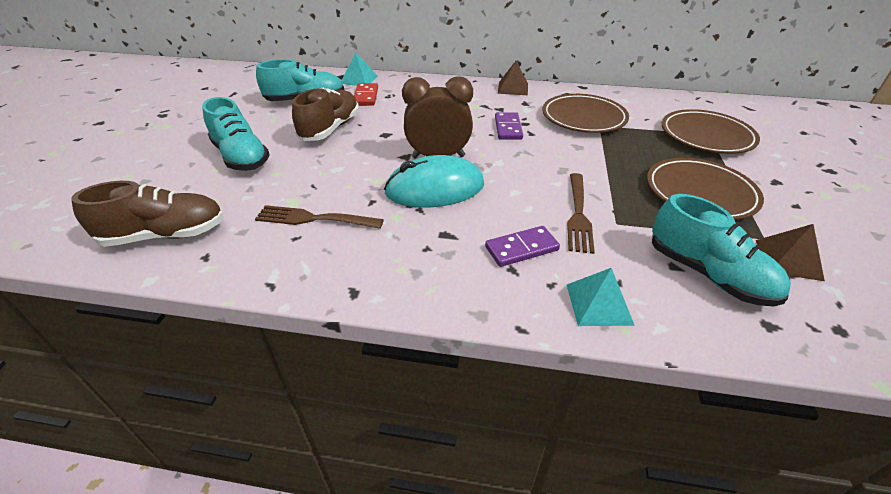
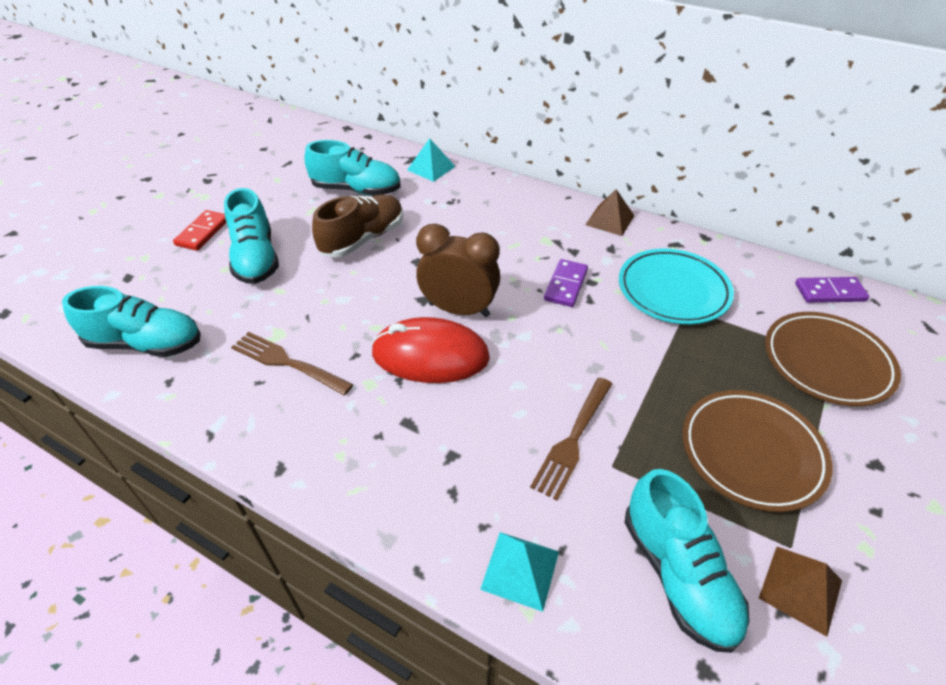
camera: 20 degrees right, 5 degrees up
(165, 235) = (146, 344): brown shoe -> turquoise shoe
(366, 96) = (425, 197): red domino -> red domino (203, 232)
(435, 189) = (430, 356): turquoise mouse -> red mouse
(521, 248) = (479, 468): purple domino -> purple domino (829, 292)
(583, 118) = (673, 290): brown plate -> turquoise plate

